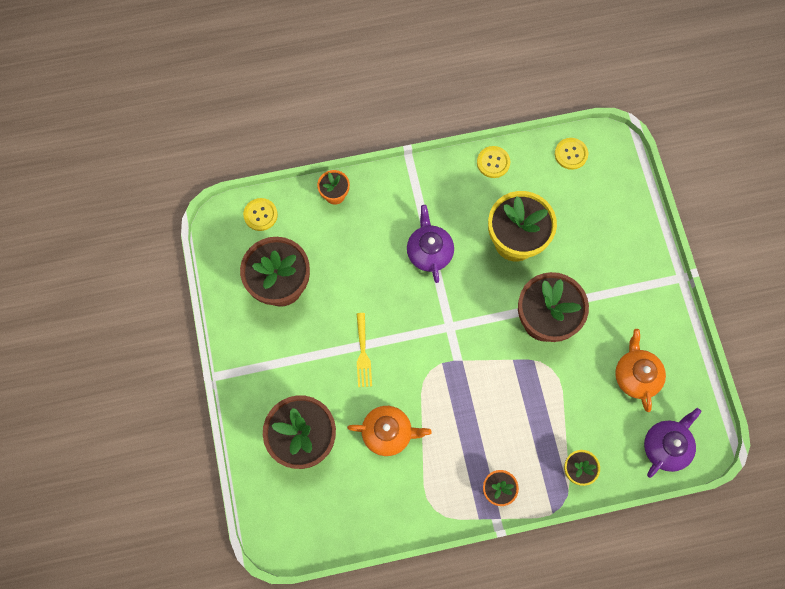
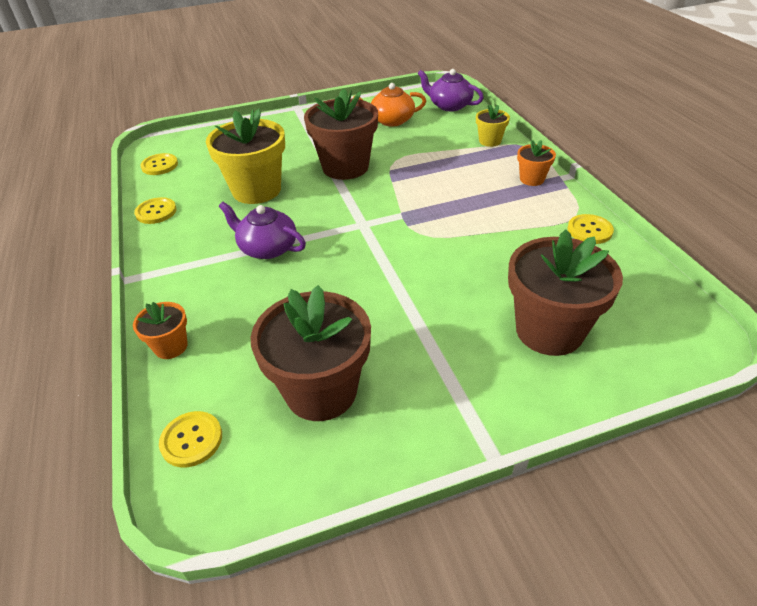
camera: 95 degrees left, 30 degrees down
(363, 353) = (412, 289): yellow fork -> none
(388, 432) = (506, 256): orange teapot -> none
(410, 512) = (589, 230): none -> yellow button
(429, 251) = (267, 248): purple teapot -> purple teapot turned 45 degrees clockwise

